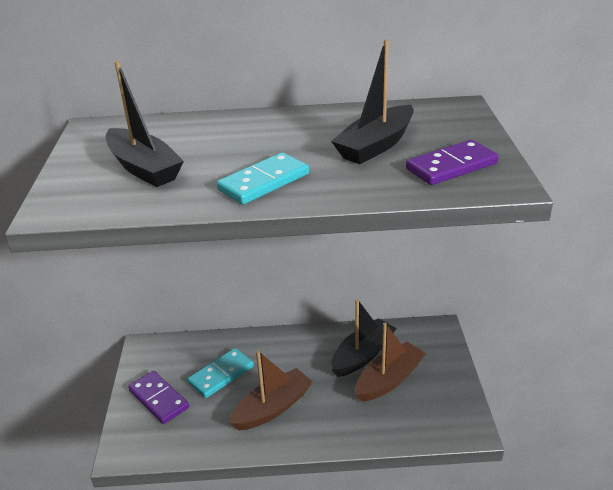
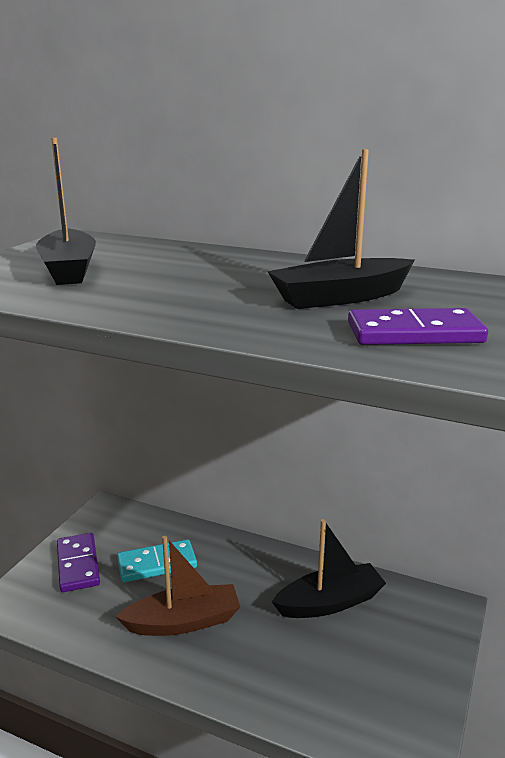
camera: 25 degrees right, 10 degrees down
(263, 182) = (165, 302): turquoise domino -> none
(389, 380) = (343, 645): brown boat -> none

